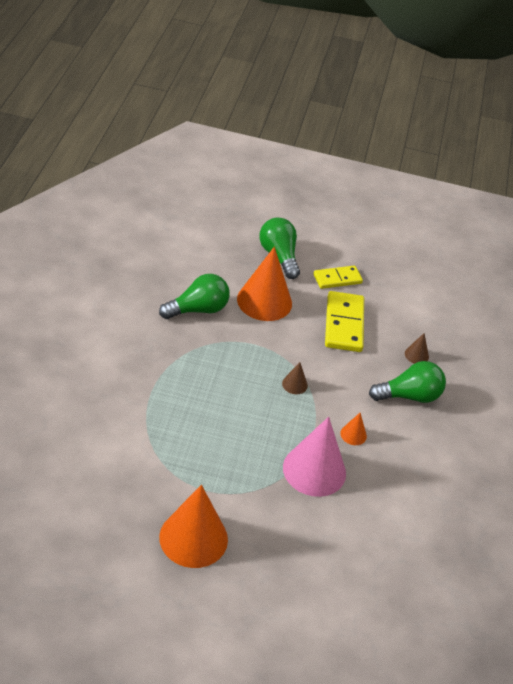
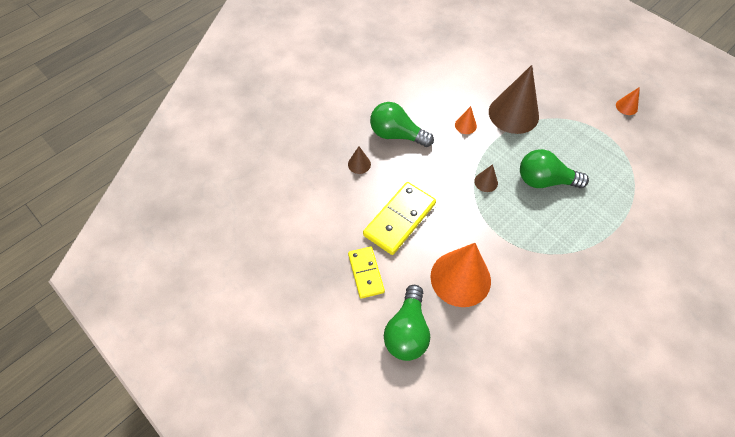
camera: 140 degrees left, 15 degrees up
(193, 538) = (626, 106): orange cone -> orange cone, size x0.43
(198, 310) = (536, 297): green light bulb -> green light bulb (544, 181)
(314, 470) = (513, 114): pink cone -> brown cone
(337, 279) = (365, 273): yellow domino -> yellow domino turned 60 degrees clockwise

